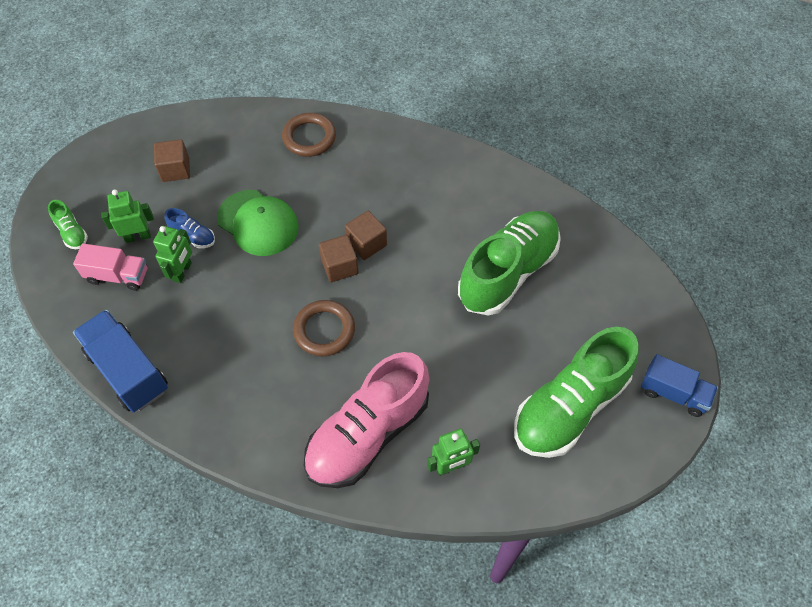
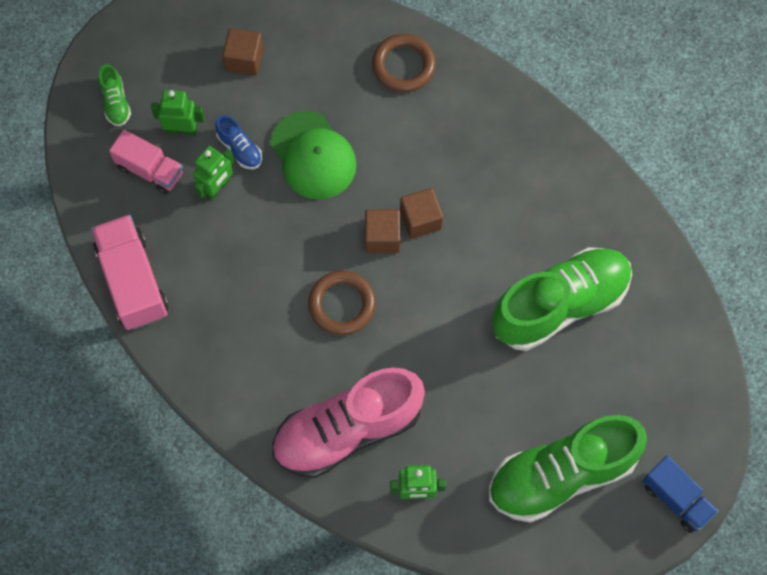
camera: 20 degrees right, 10 degrees up
(128, 371) = (133, 281): blue truck -> pink truck

